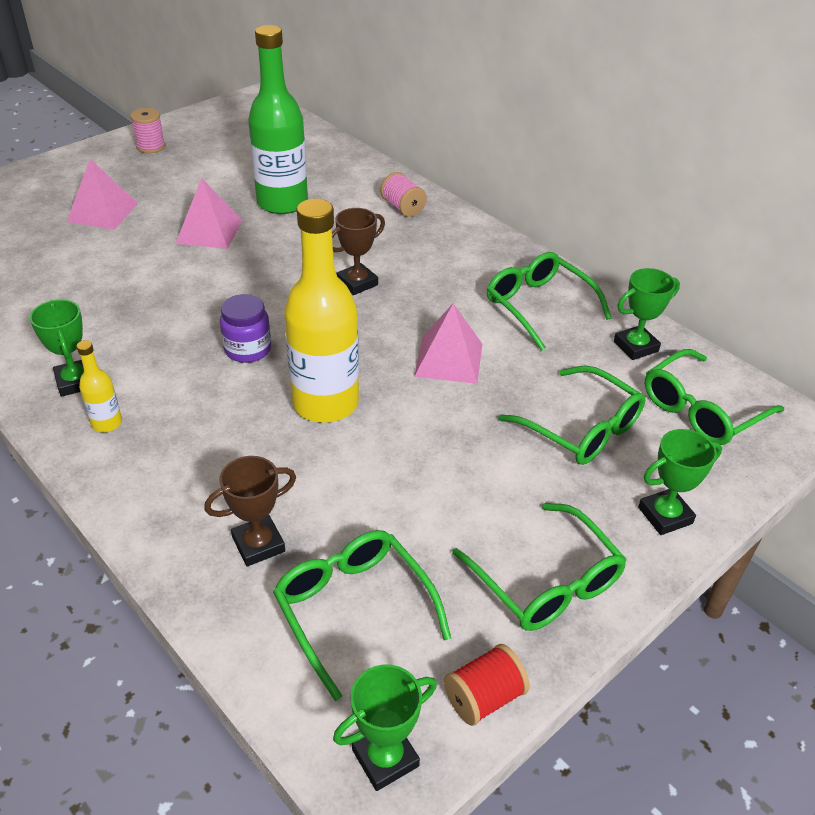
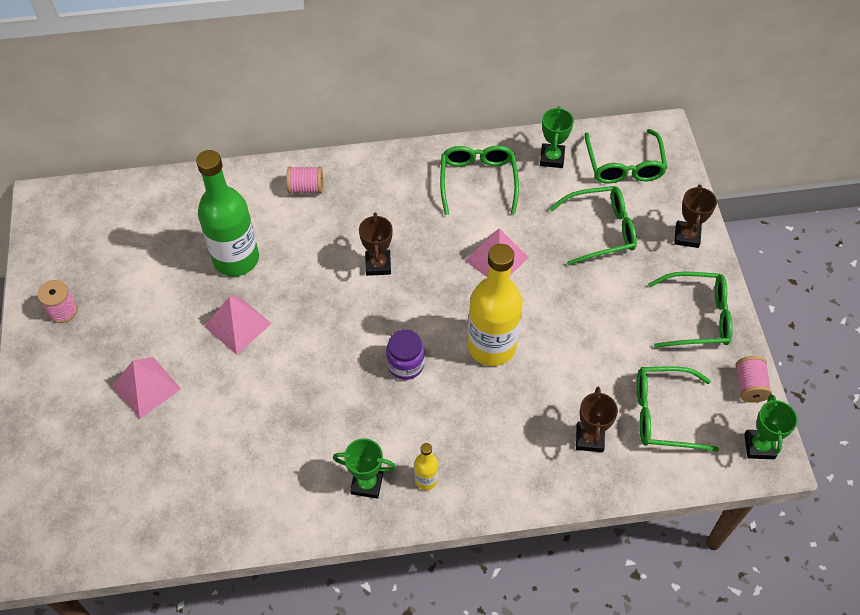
camera: 55 degrees left, 15 degrees up
(484, 697) = (749, 386): red spool -> pink spool
(538, 305) = (478, 180): green glasses -> green glasses turned 90 degrees clockwise
(665, 515) = (687, 236): green trophy -> brown trophy

